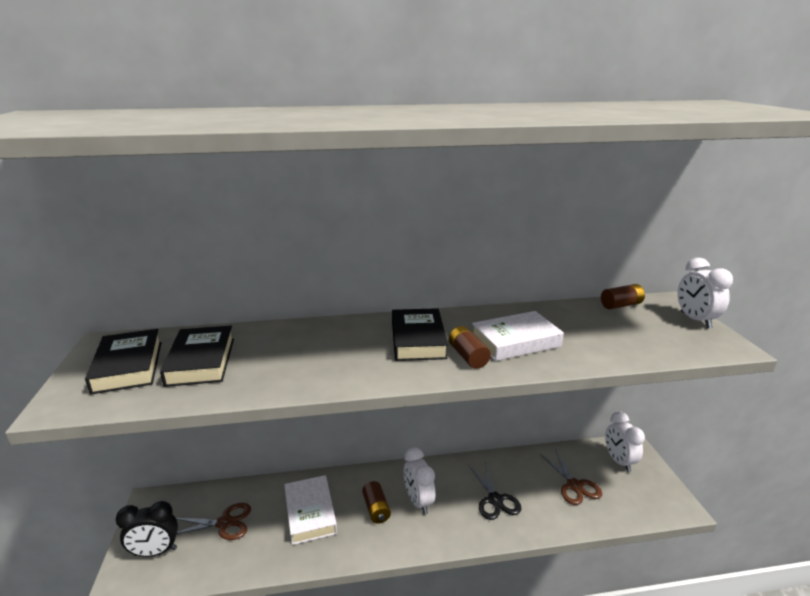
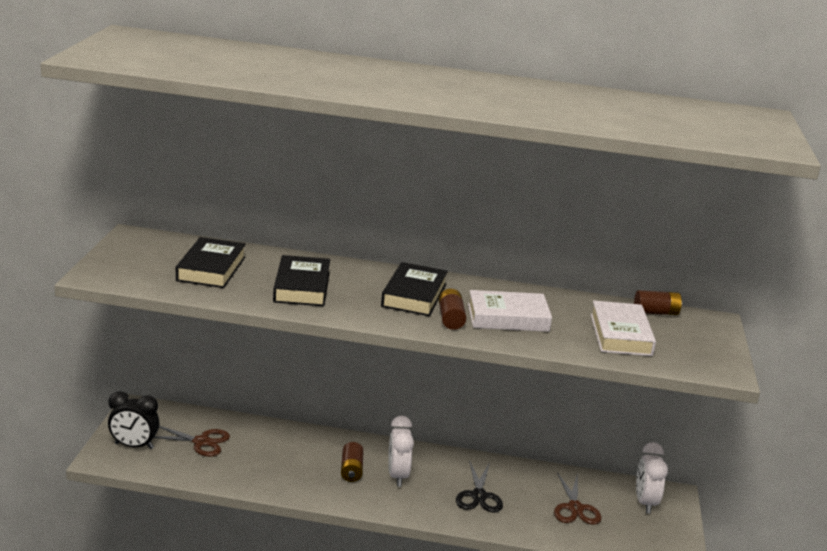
camera: 15 degrees right, 0 degrees up
(128, 366) = (150, 259): black book -> black book (302, 287)
(310, 513) = (285, 456): white book -> white book (620, 334)
(695, 320) = (721, 343): white clock -> none

